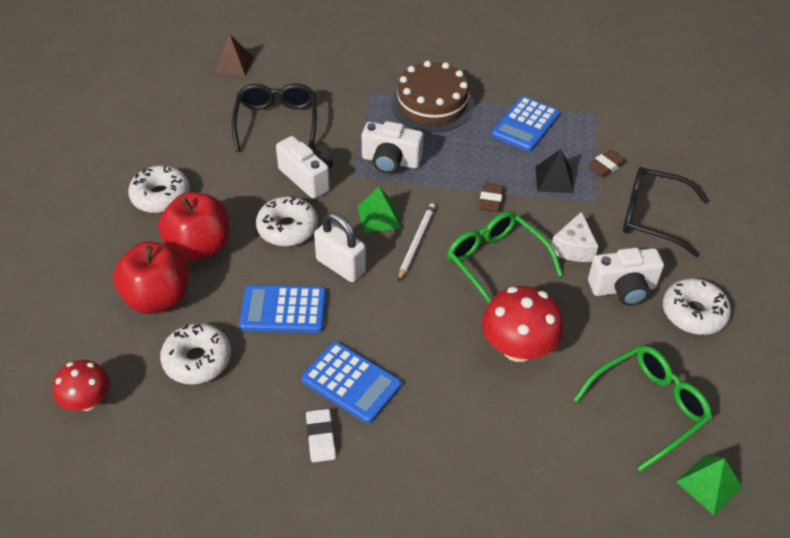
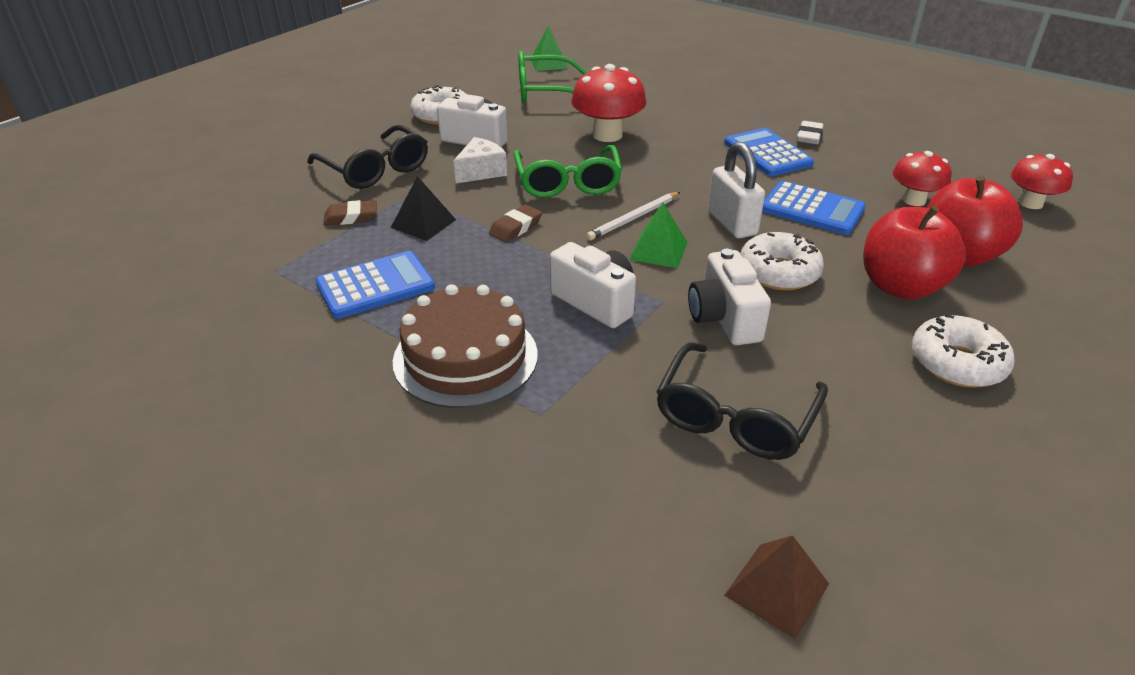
camera: 150 degrees left, 10 degrees down
(197, 360) = (914, 200): white donut -> red mushroom

